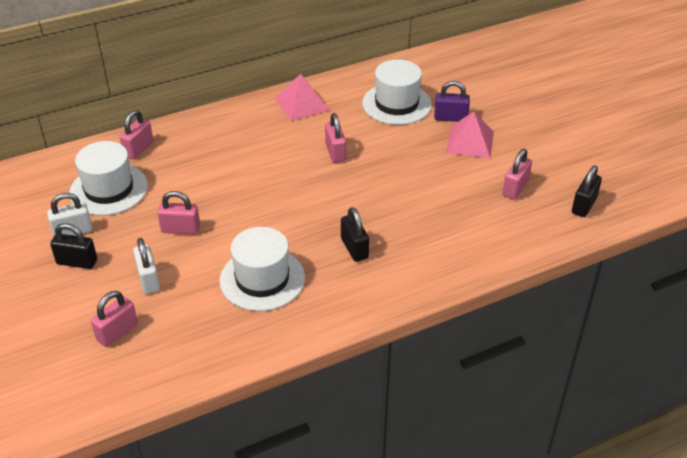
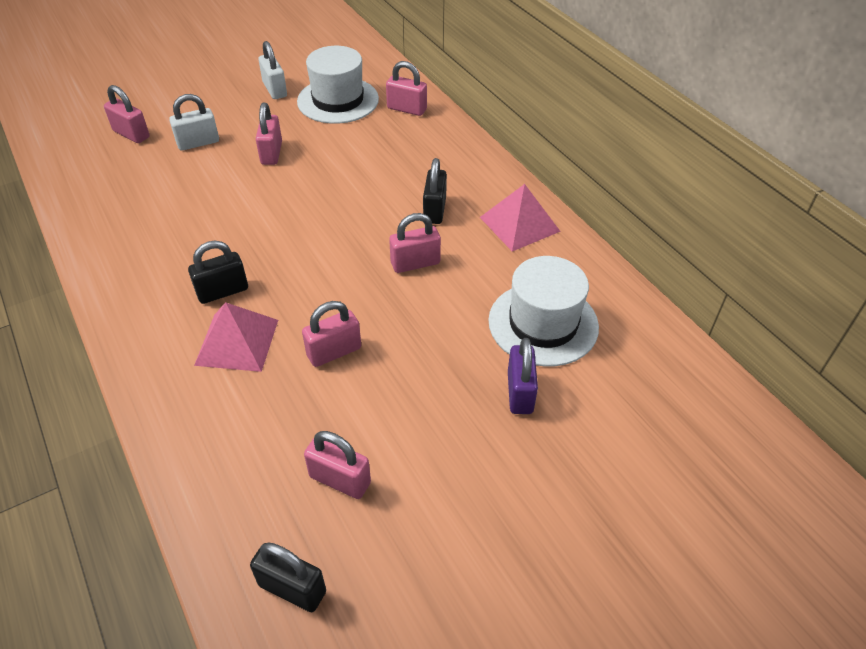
camera: 85 degrees right, 5 degrees up
(77, 262) = (231, 98): black padlock -> black padlock (434, 210)
(262, 279) = (183, 218): white hat -> none
(417, 191) = (334, 352): none -> pink padlock
(470, 142) = (458, 418): pink pyramid -> pink pyramid (237, 342)

